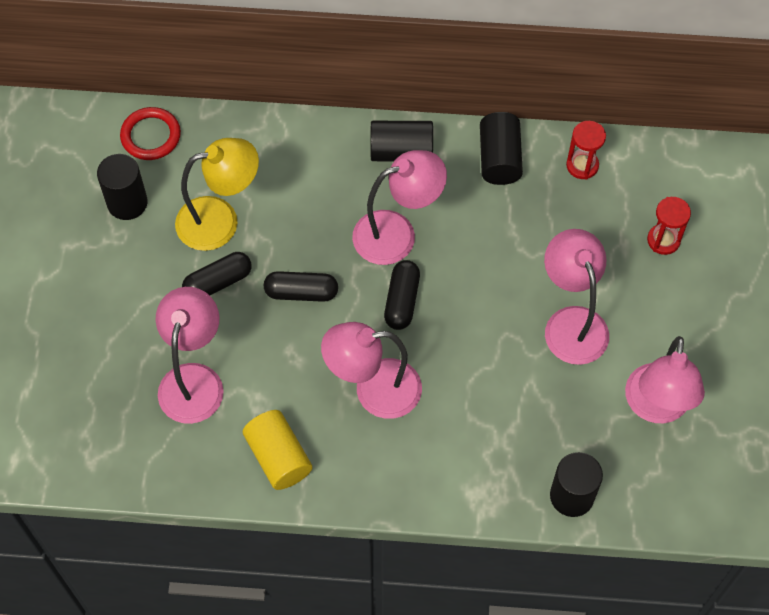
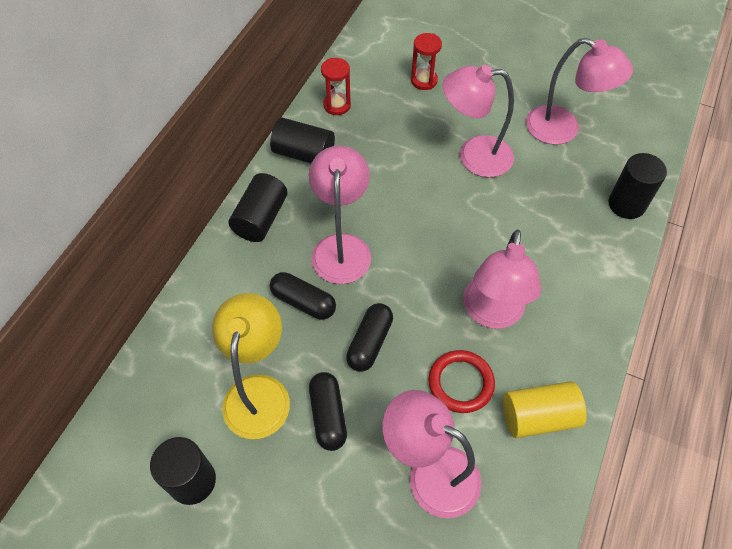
camera: 70 degrees left, 5 degrees down
(151, 136) = (124, 431): red ring -> red ring (461, 383)
(402, 300) = (410, 264): black capsule -> black capsule (303, 302)

